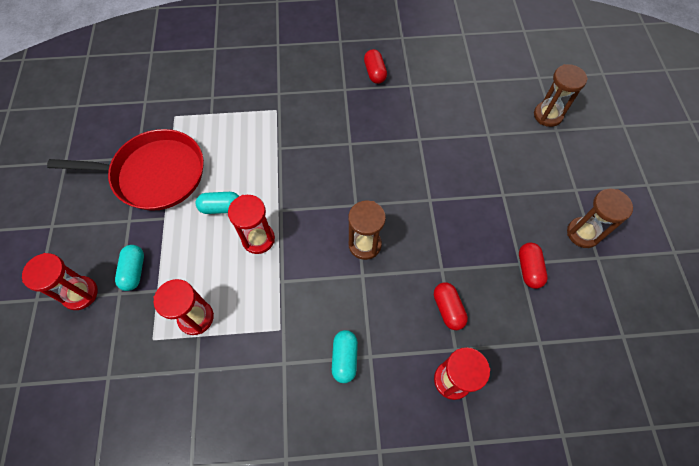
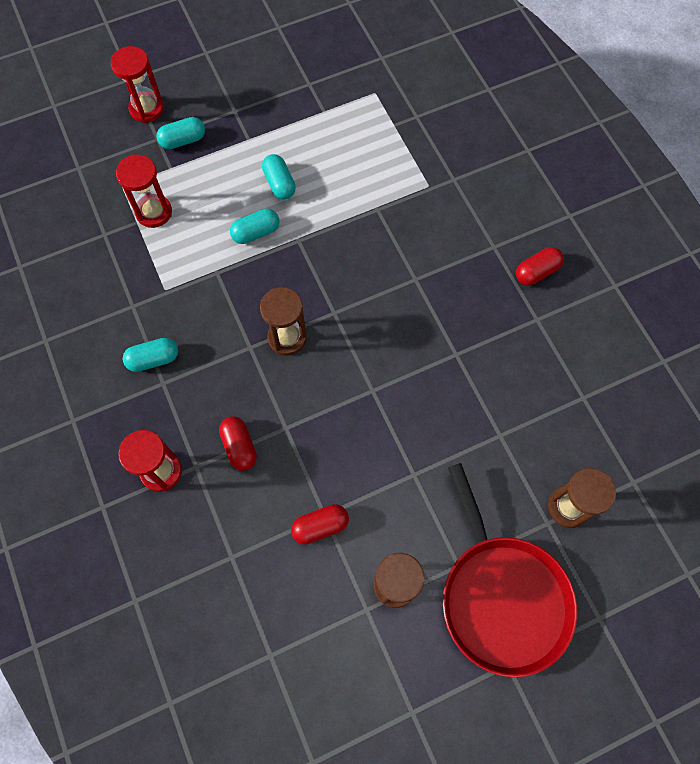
camera: 70 degrees right, 5 degrees up
(154, 174) = (295, 108): red pan -> red pan (502, 597)
(258, 239) = (256, 232): red hourglass -> turquoise capsule
(448, 309) = (239, 446): red capsule -> red capsule turned 75 degrees counterclockwise

